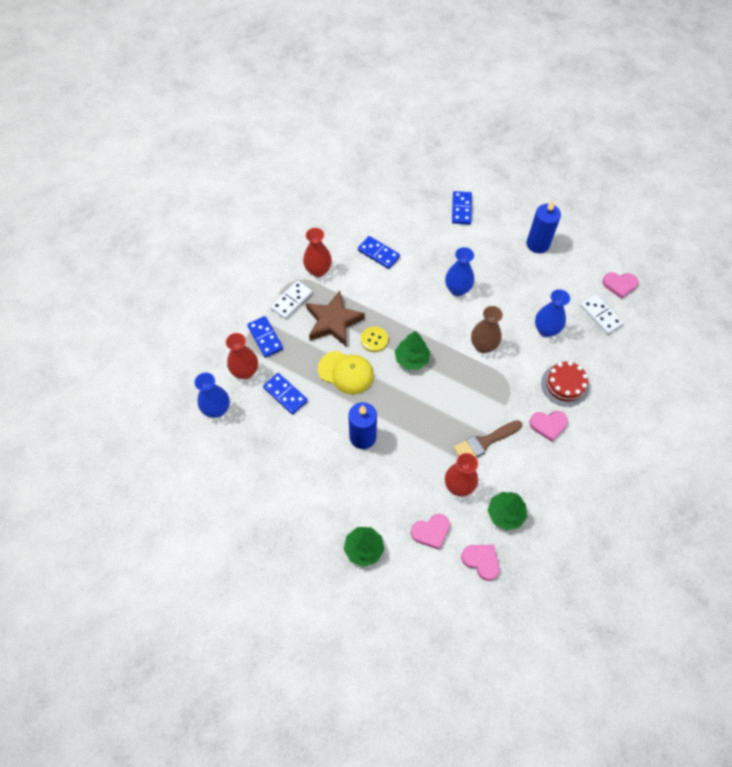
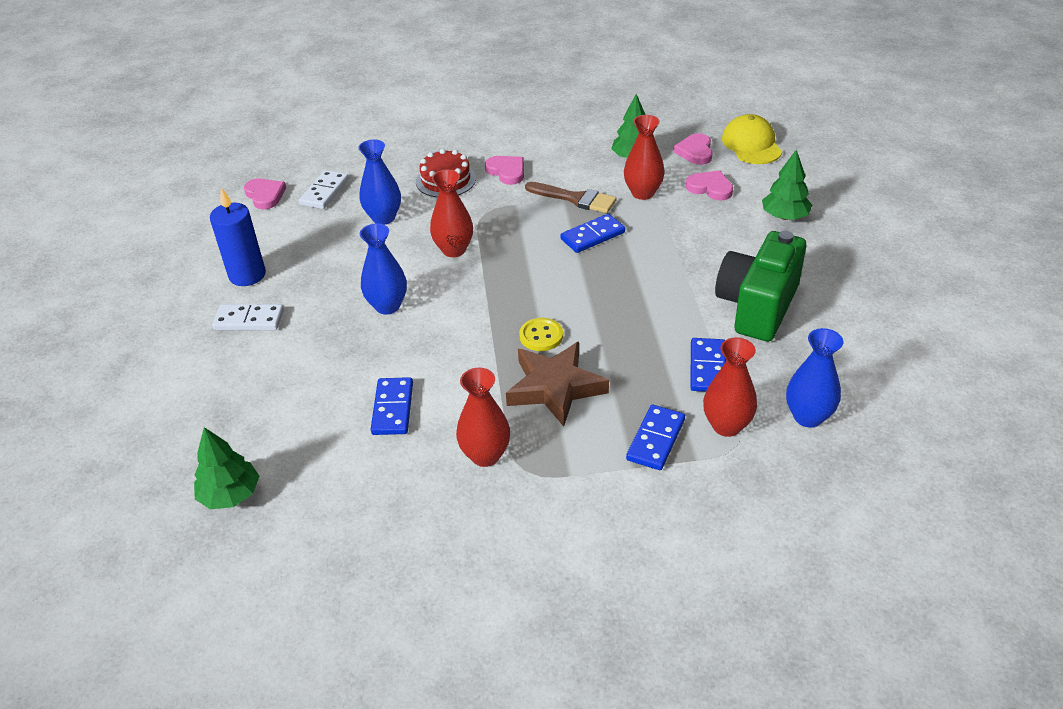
camera: 125 degrees left, 20 degrees down
(291, 301) = (568, 451): white domino -> white domino (249, 320)
(304, 456) = (757, 307): none -> green camera
(346, 372) = (614, 334): yellow cap -> yellow cap (751, 144)
(363, 437) = (676, 277): blue candle -> none
(411, 359) = (533, 292): green tree -> green tree (230, 495)
(461, 209) = (232, 369): blue domino -> blue domino (593, 236)
(483, 346) = (454, 250): brown vase -> red vase

